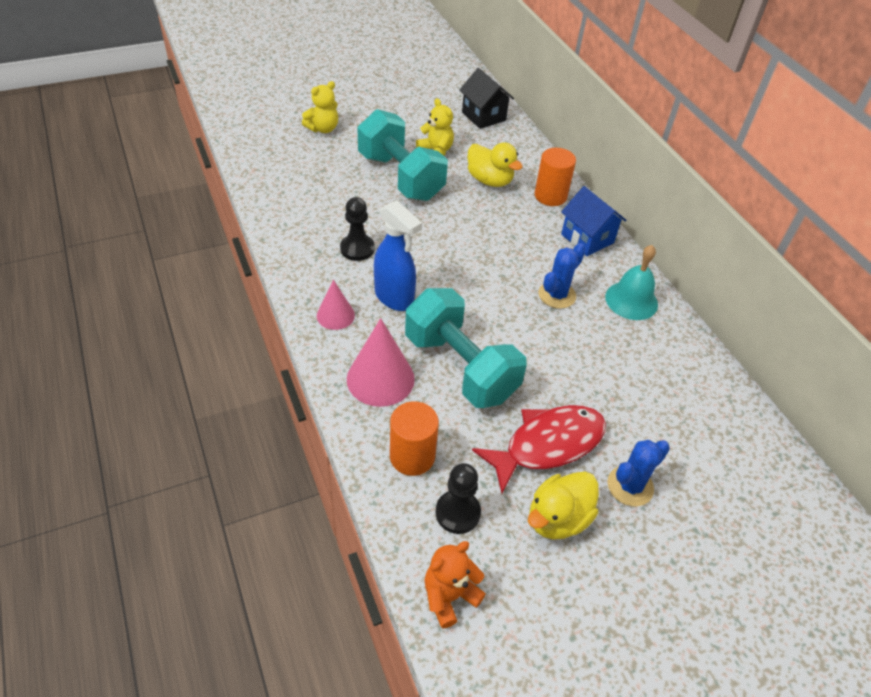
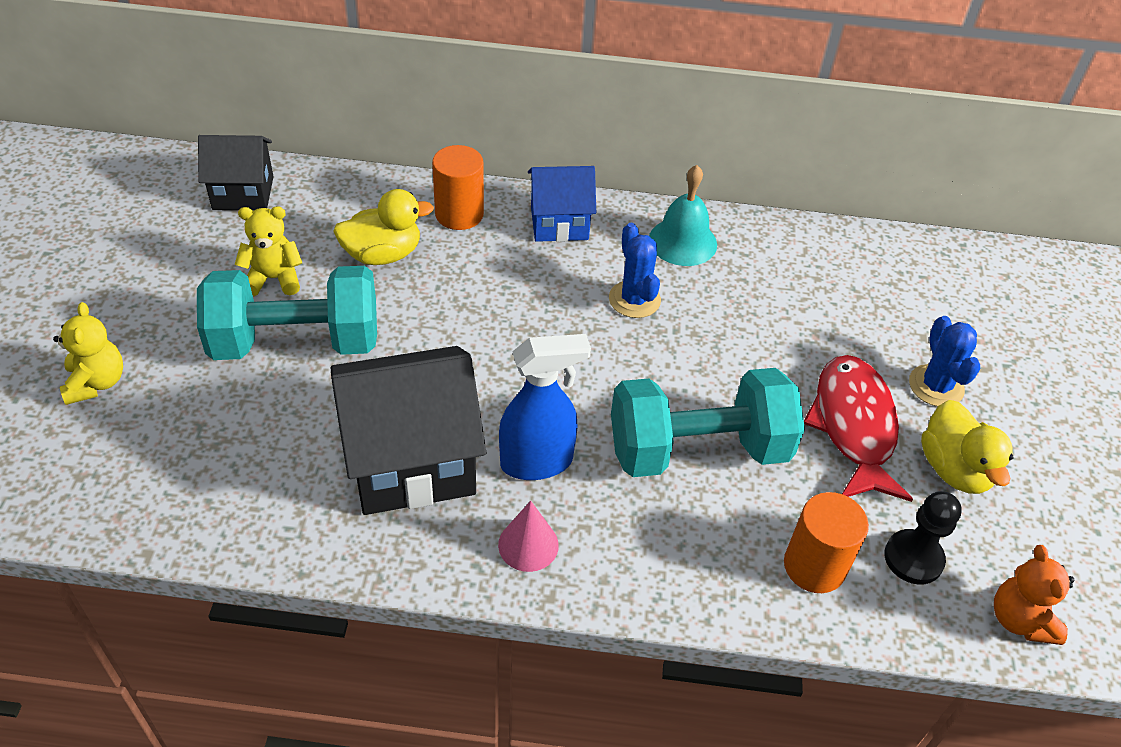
camera: 60 degrees left, 0 degrees up
(357, 249) = (411, 461): black pawn -> black house
(380, 379) = (673, 543): pink cone -> none

